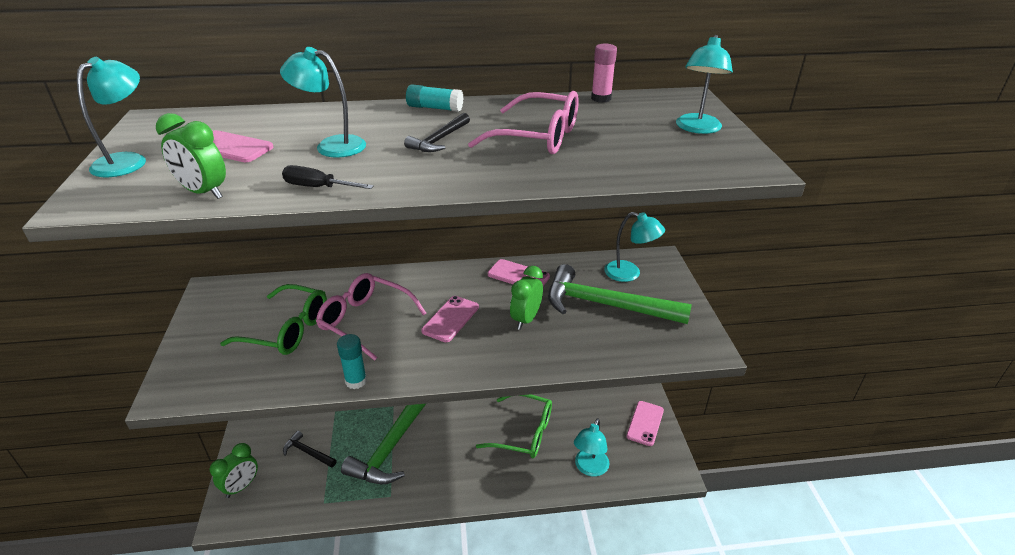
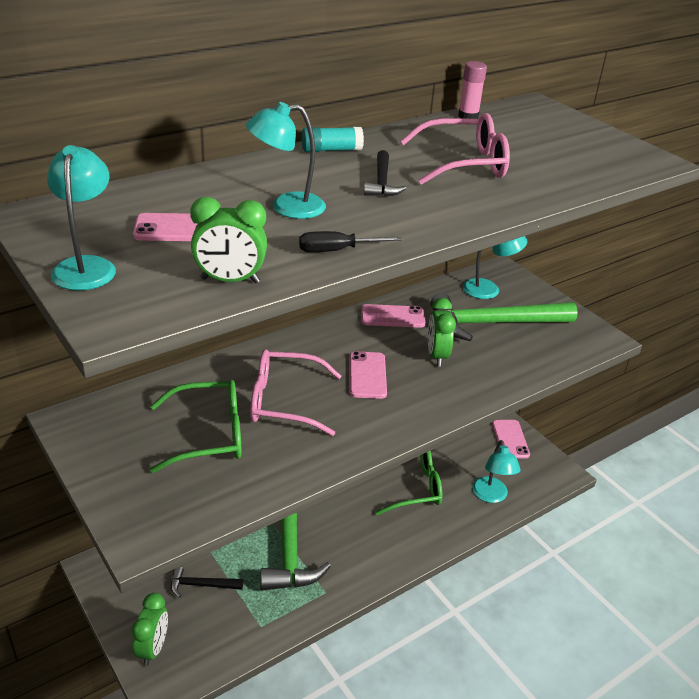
camera: 30 degrees left, 0 degrees up
(356, 381) = (333, 460): turquoise glue stick -> none
(697, 129) = (578, 133): turquoise lamp -> none

